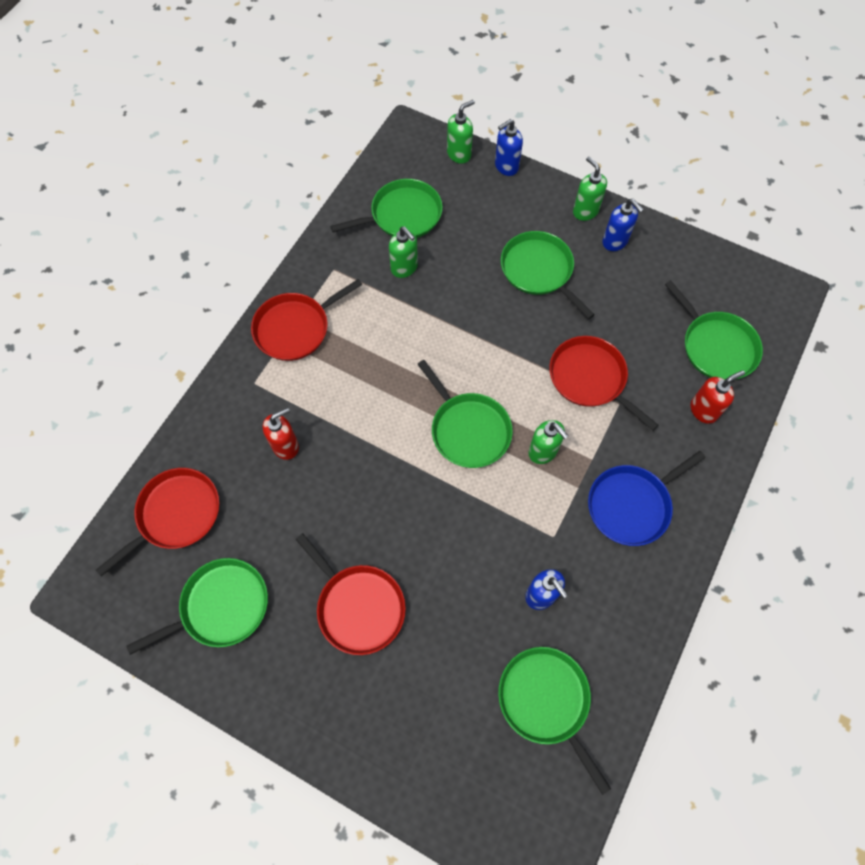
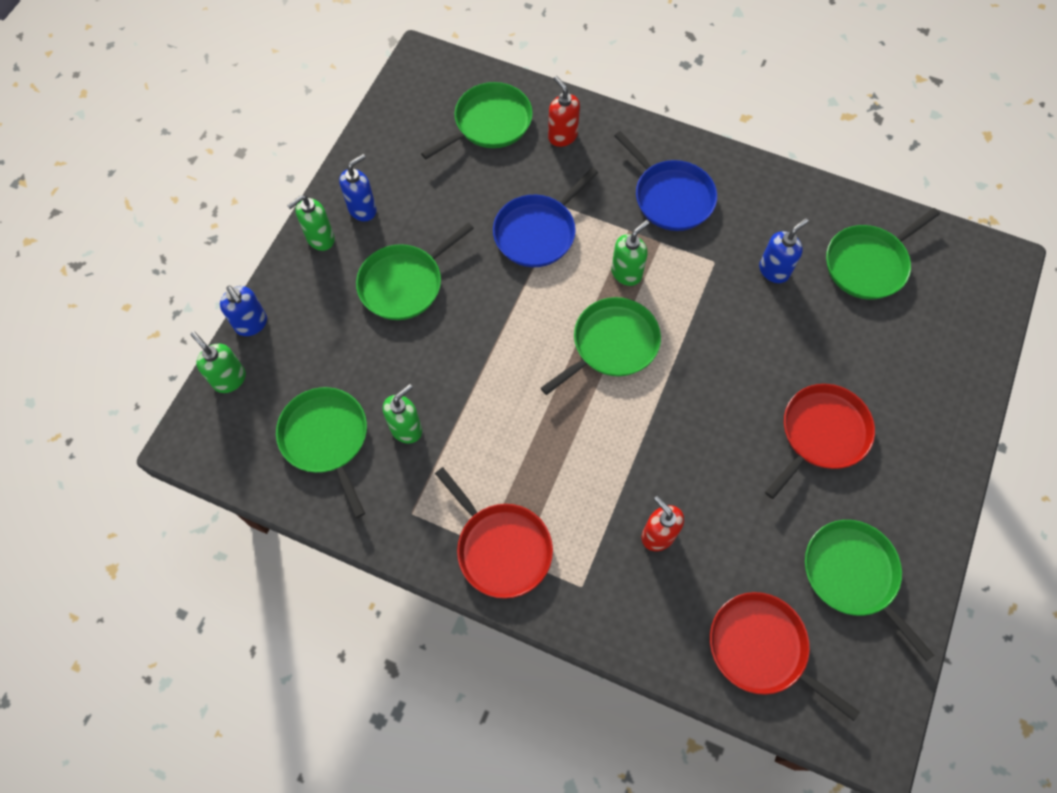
camera: 95 degrees left, 0 degrees up
(590, 378) = (538, 232): red pan -> blue pan

